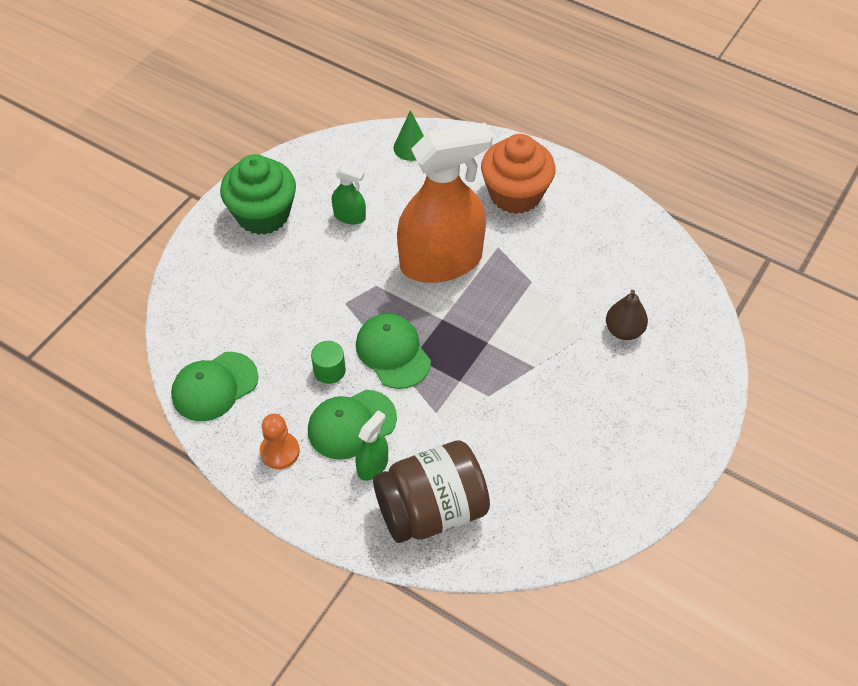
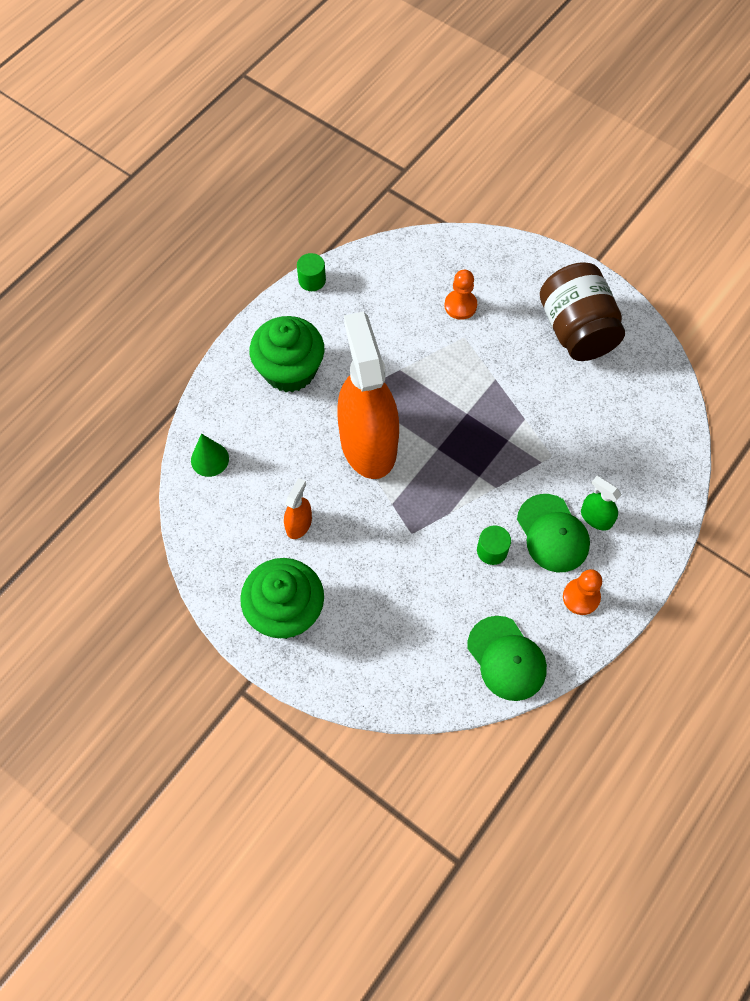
camera: 85 degrees left, 10 degrees up
(349, 216) = (299, 524): green spray bottle -> orange spray bottle
(393, 352) = (474, 493): green cap -> none
(431, 510) = (639, 473): brown jar -> brown jar (576, 330)
(515, 194) = (290, 370): orange cupcake -> green cupcake
(624, 330) = (460, 305): brown pear -> orange pawn
(626, 202) = (312, 280): none -> green cylinder

